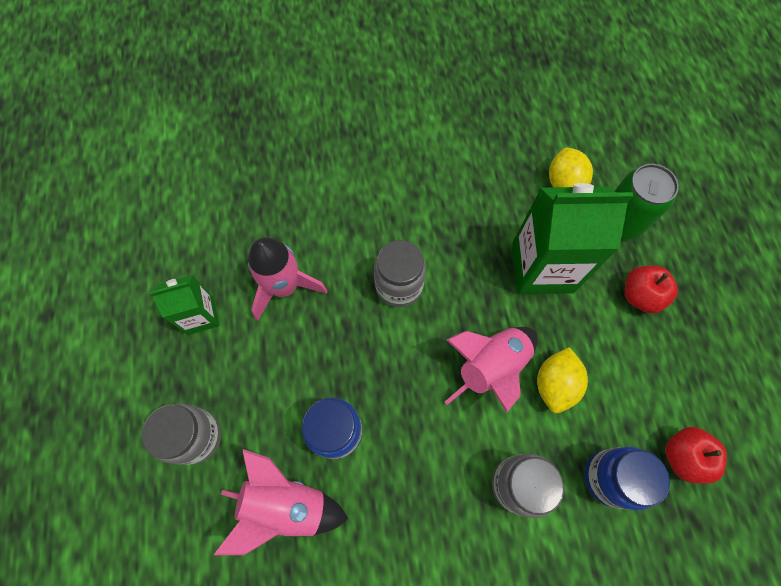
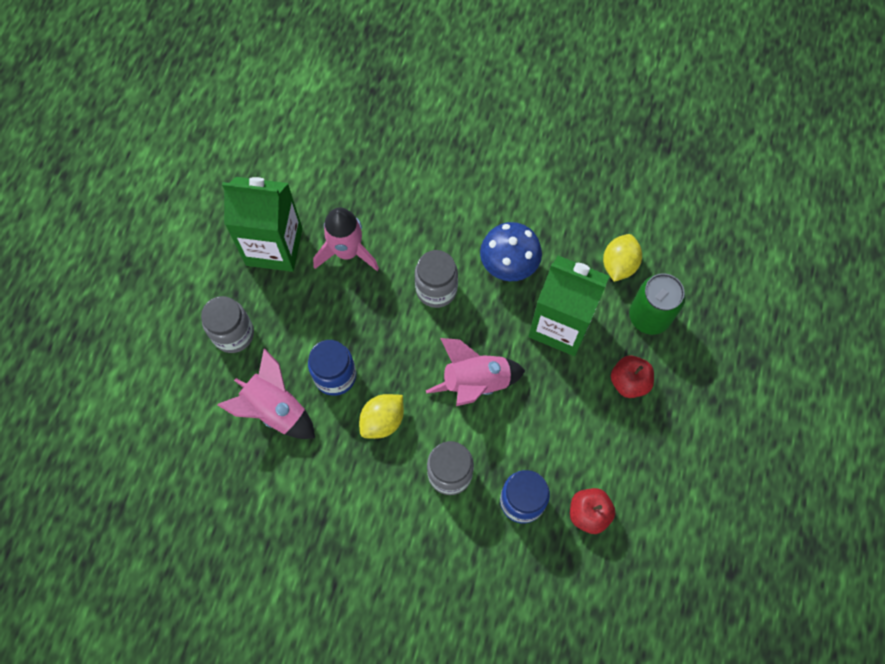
camera: 25 degrees right, 0 degrees up
(201, 316) = (274, 247): green carton -> green carton, size x1.81
(459, 231) = (508, 266): none -> blue mushroom
(555, 384) = (519, 417): yellow lemon -> yellow lemon (383, 421)

